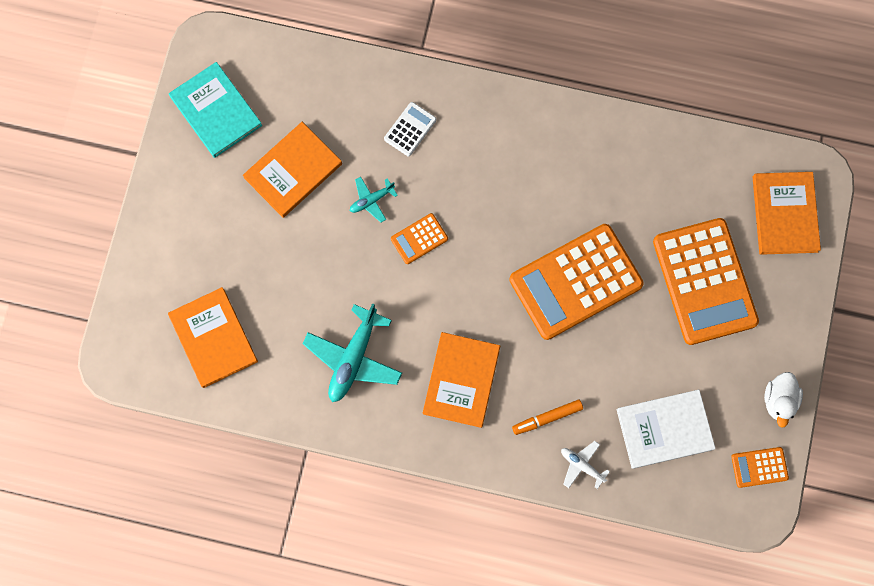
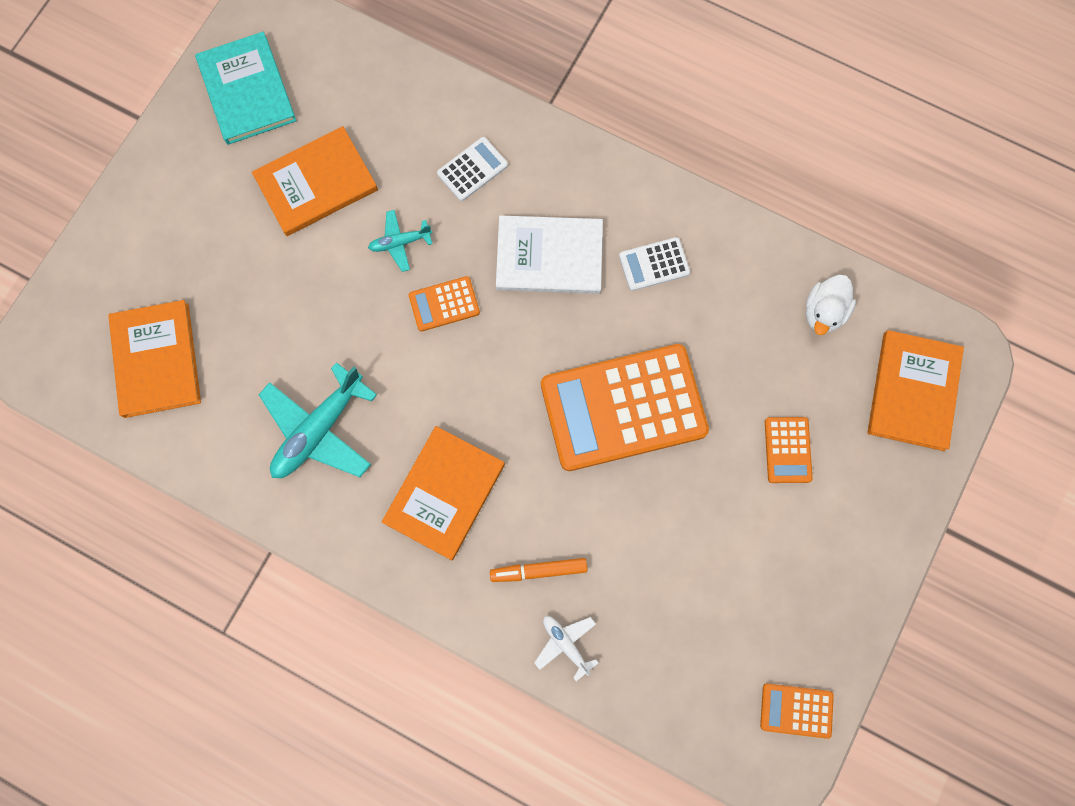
camera: 15 degrees right, 0 degrees up
(568, 167) = (654, 264): none -> white calculator
(664, 429) = (685, 626): white book -> white book (549, 256)
(704, 281) = (787, 450): orange calculator -> orange calculator, size x0.44
(779, 400) = (844, 629): white duck -> white duck (823, 312)

